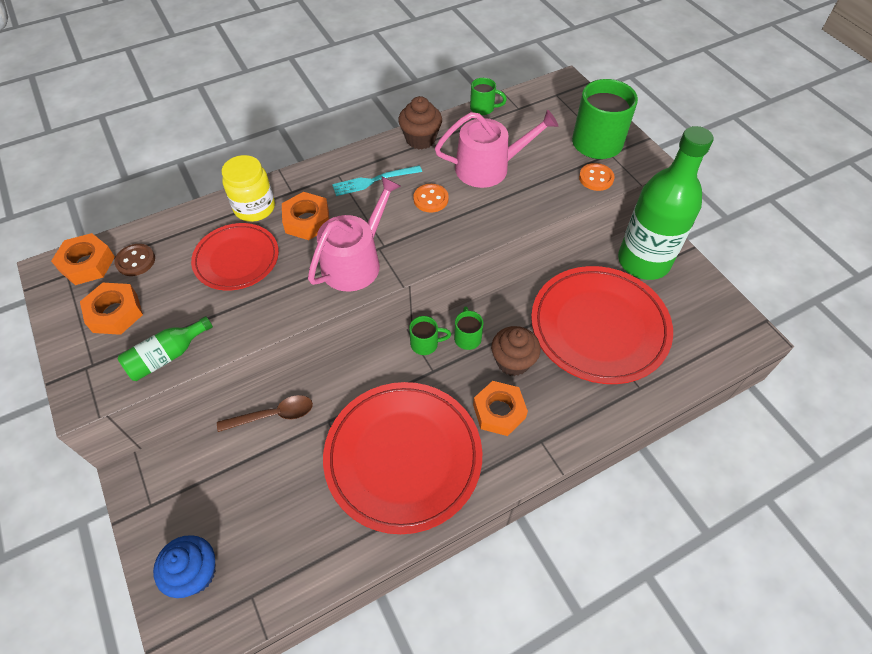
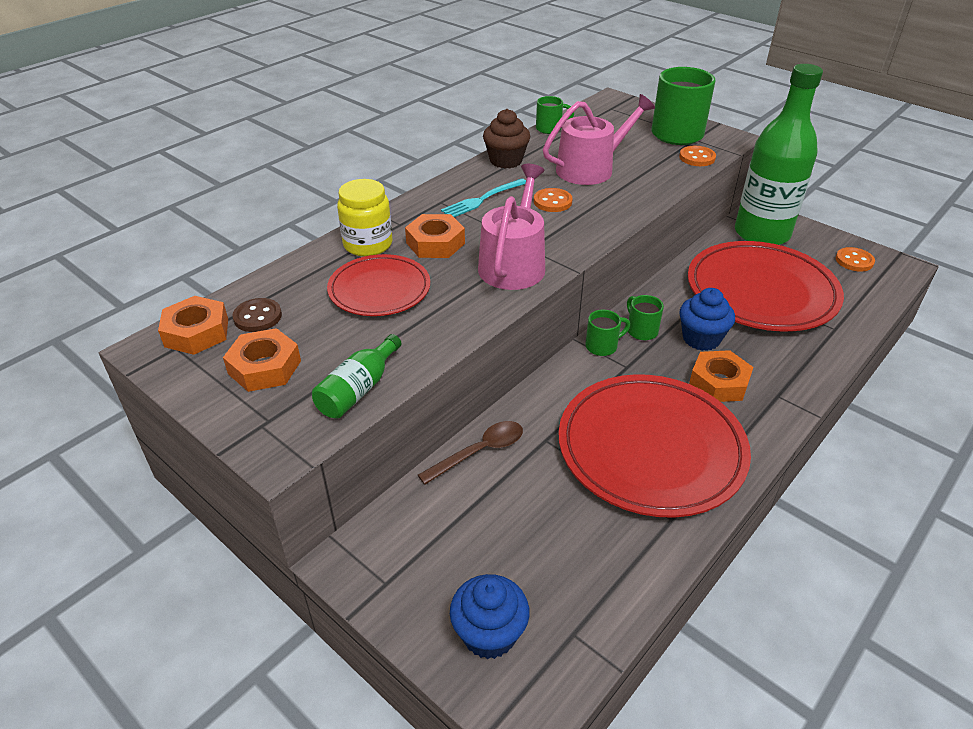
camera: 20 degrees left, 15 degrees down
(513, 361) = (701, 339): brown cupcake -> blue cupcake
(711, 317) = (854, 261): none -> orange button

